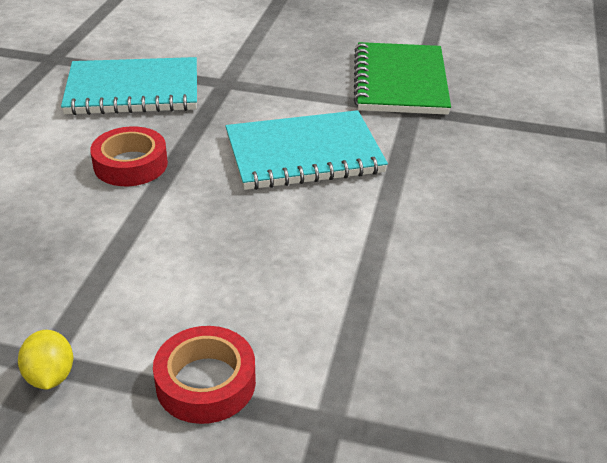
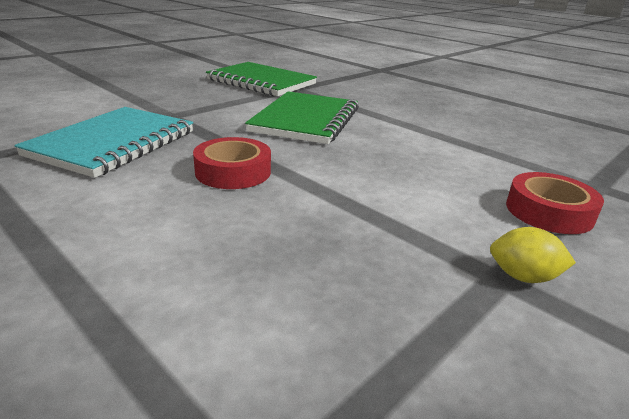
camera: 60 degrees left, 10 degrees down
(304, 154) = (306, 120): turquoise notebook -> green notebook

